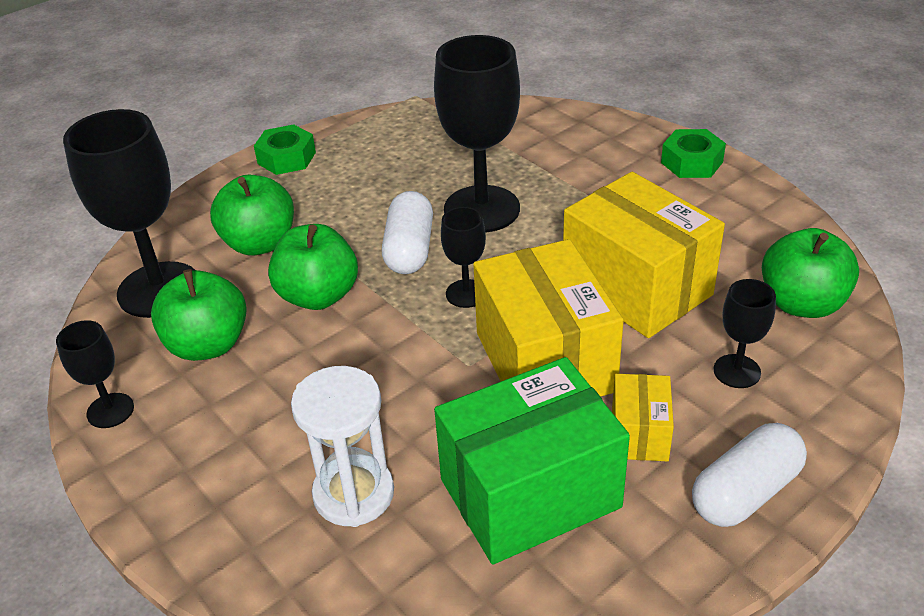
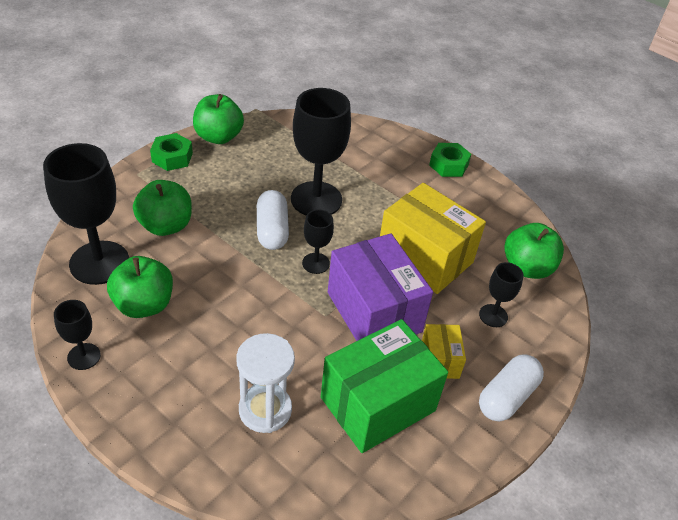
camera: 15 degrees left, 5 degrees up
(318, 296) = (215, 266): green apple -> green apple (218, 137)
(544, 362) = (374, 312): yellow box -> purple box

